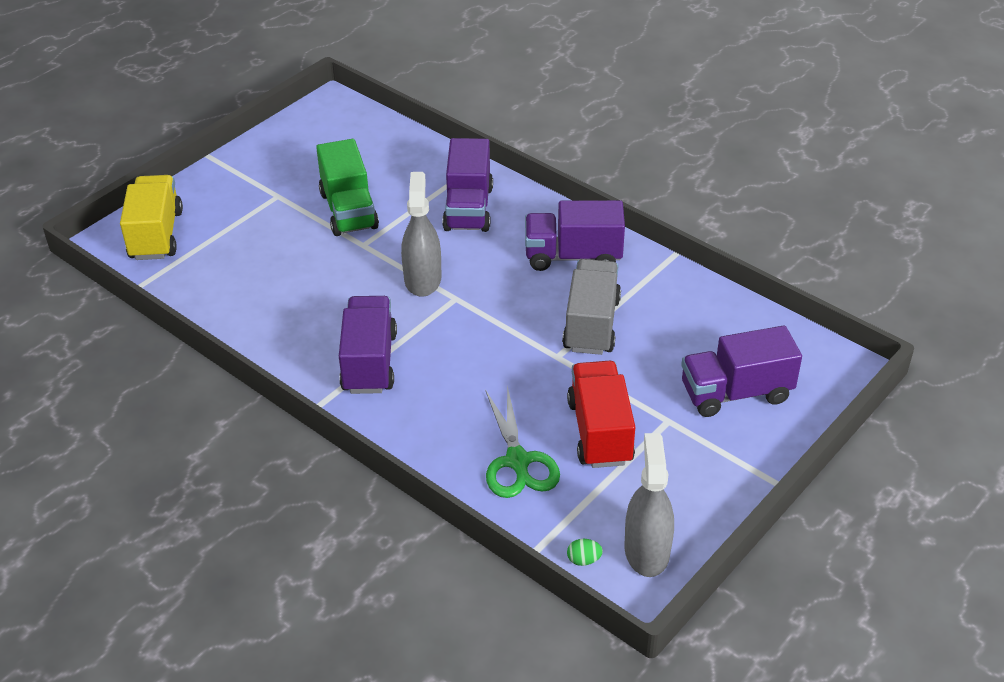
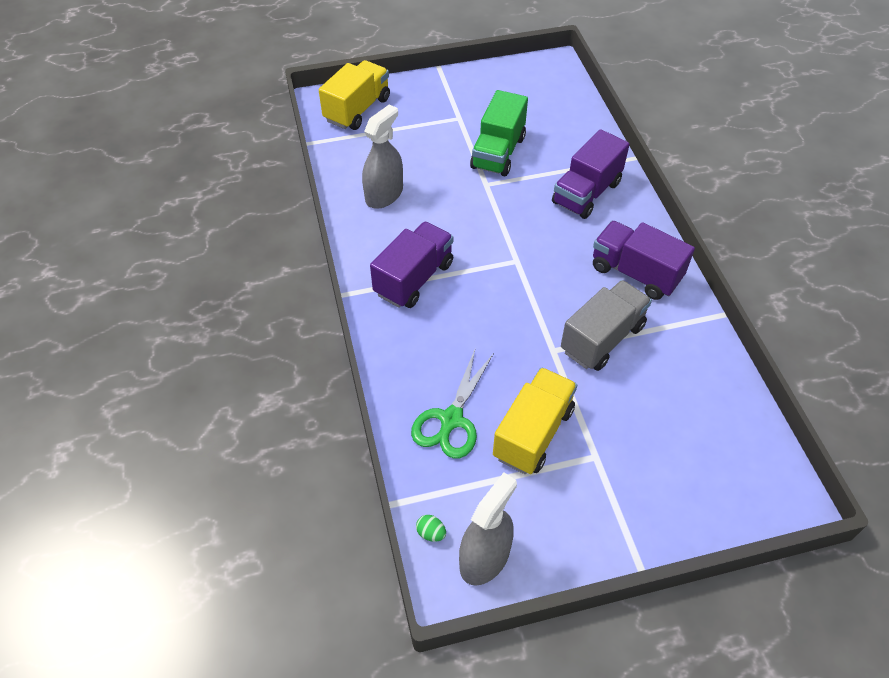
camera: 35 degrees right, 10 degrees up
(422, 279) = (505, 233): grey spray bottle -> grey spray bottle (384, 195)
(600, 432) = (533, 433): red truck -> yellow truck
(736, 393) = (673, 466): purple truck -> none

